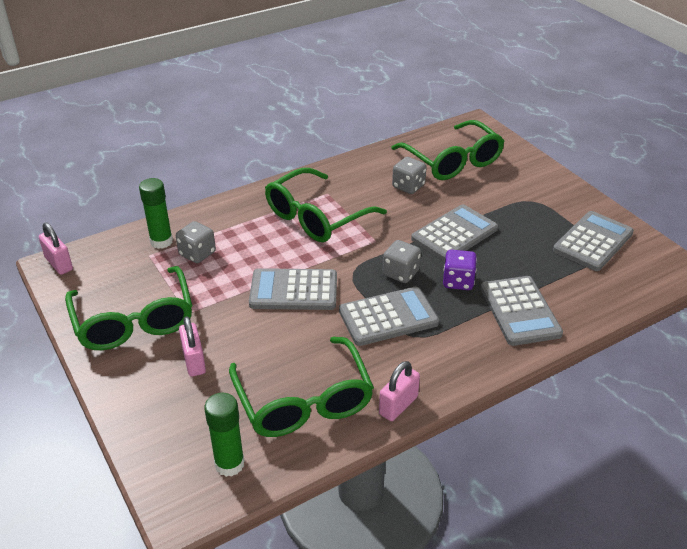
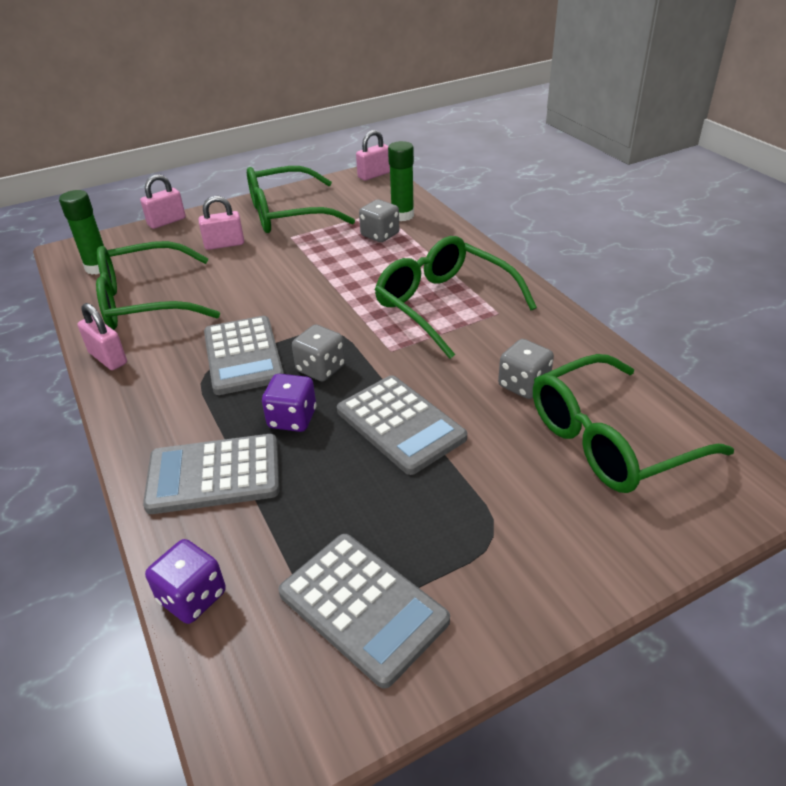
camera: 95 degrees right, 0 degrees up
(124, 425) = (167, 221): none -> pink padlock
(293, 290) = (307, 292): grey calculator -> none
(613, 303) = (192, 597): none -> purple dice

